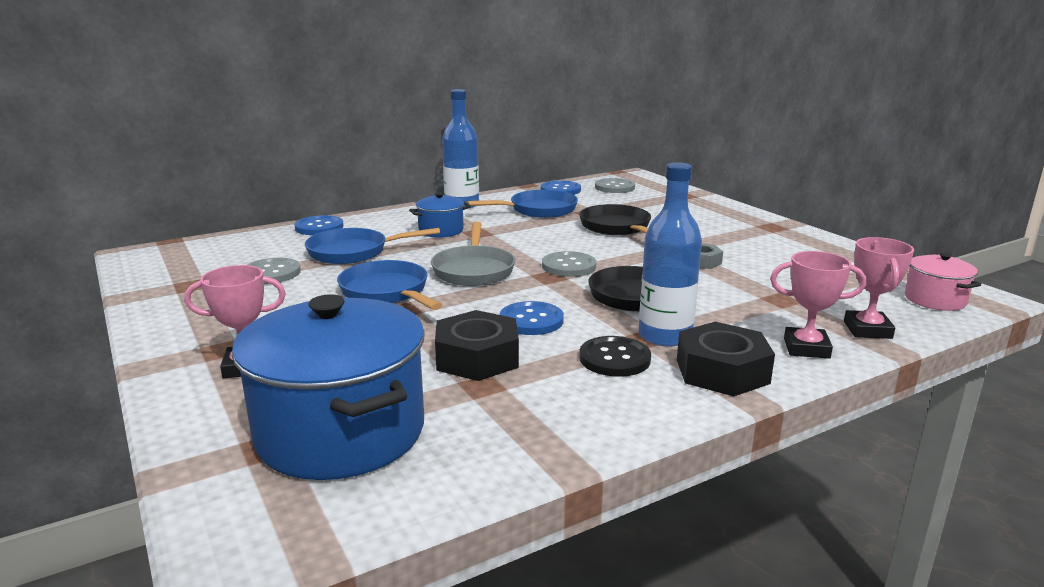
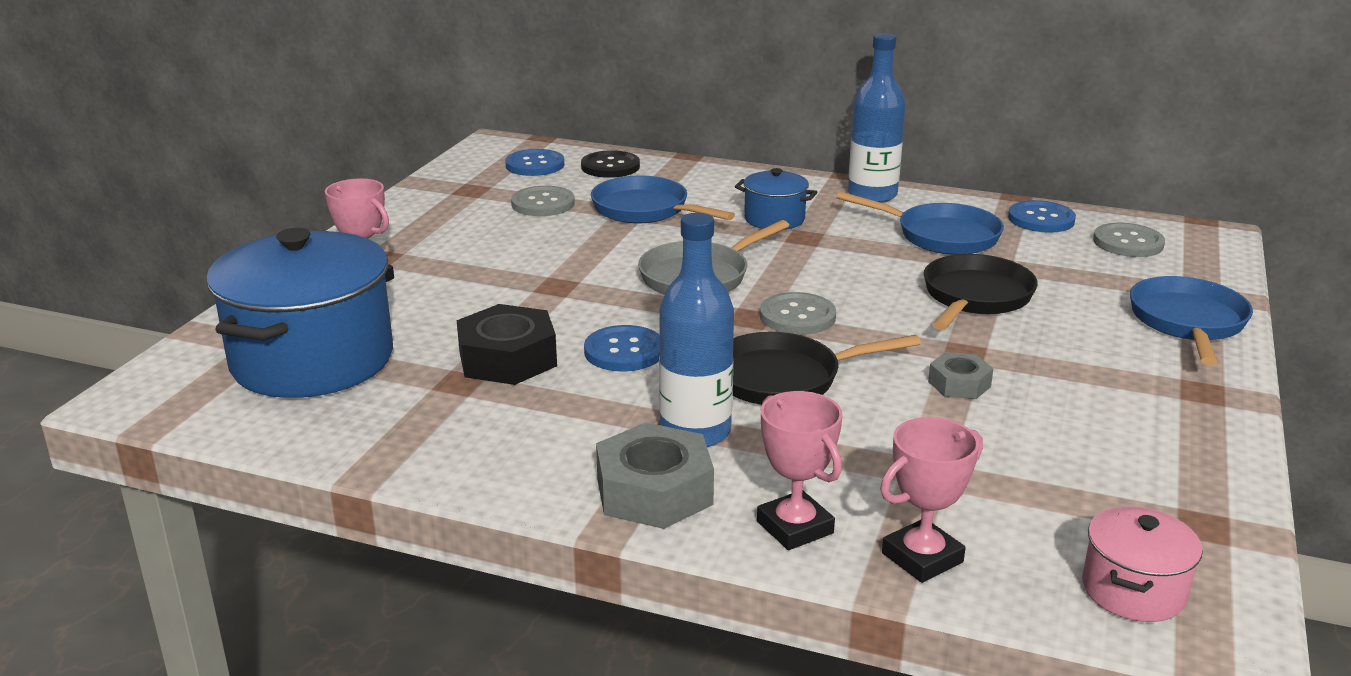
camera: 50 degrees right, 5 degrees up
(319, 227) = (677, 169): blue button -> blue button (535, 165)
(387, 292) = (581, 264): blue pan -> blue pan (1188, 323)
(614, 358) = (600, 423): black button -> black button (610, 167)
(722, 371) = (654, 491): black nut -> grey nut

